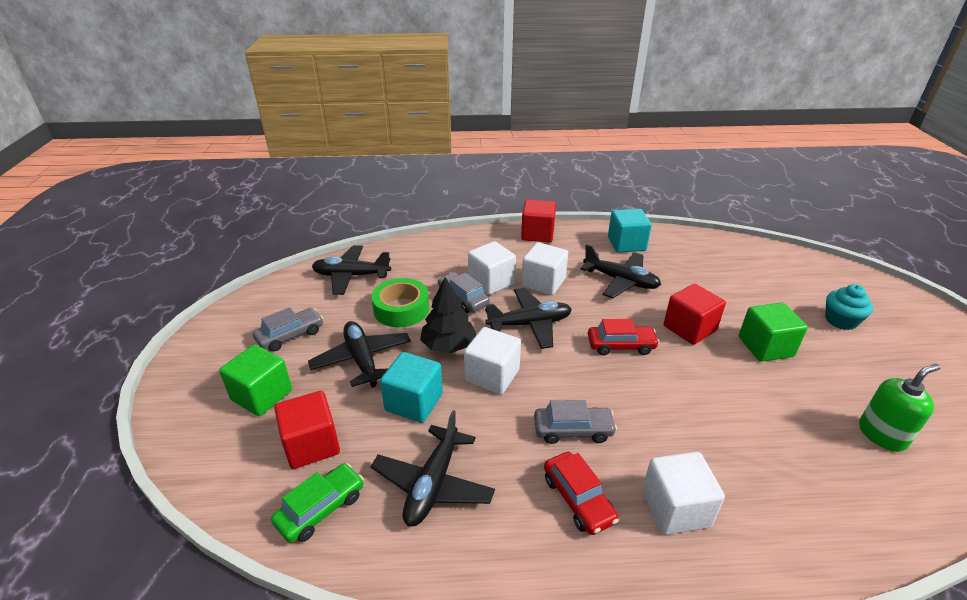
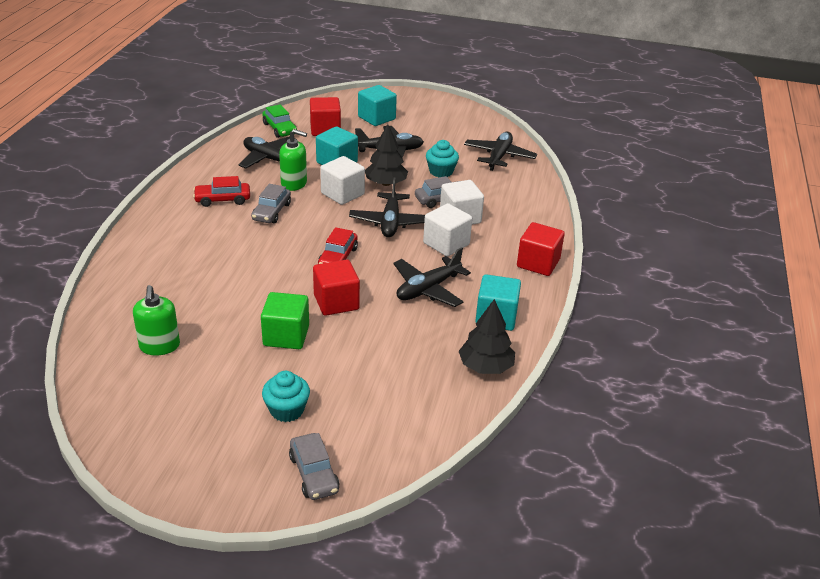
camera: 105 degrees right, 0 degrees up
(262, 395) = (376, 118): green cube -> turquoise cube
(290, 335) = (432, 129): grey car -> grey car (314, 474)
(401, 309) = (441, 171): green tape -> turquoise cupcake
(491, 430) = (294, 184): none -> green soap dispenser
(675, 508) = (189, 229): white cube -> none
(686, 241) = (486, 366): none -> black tree

